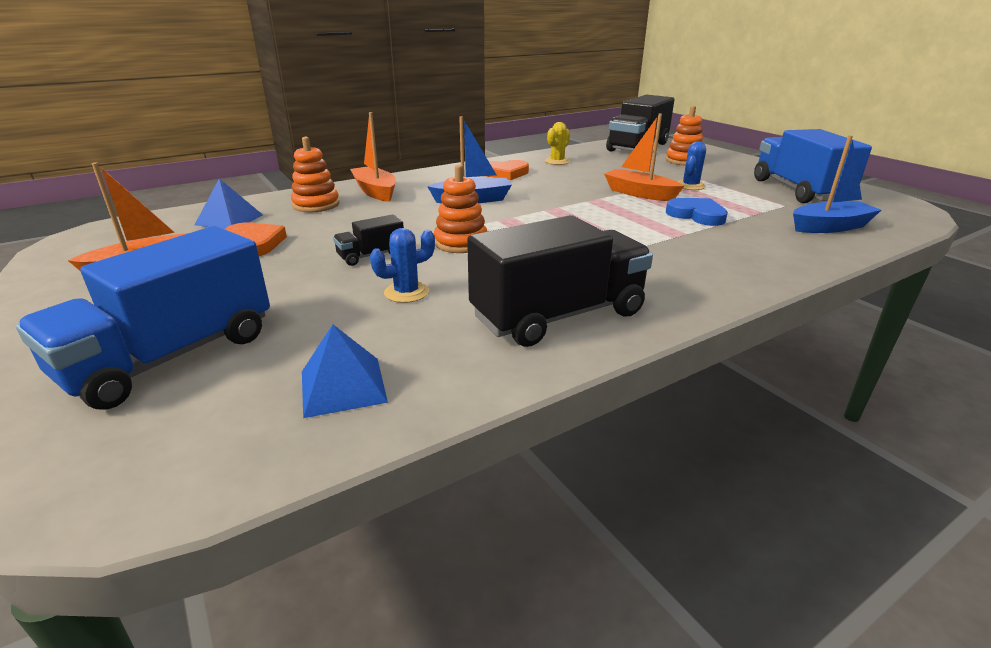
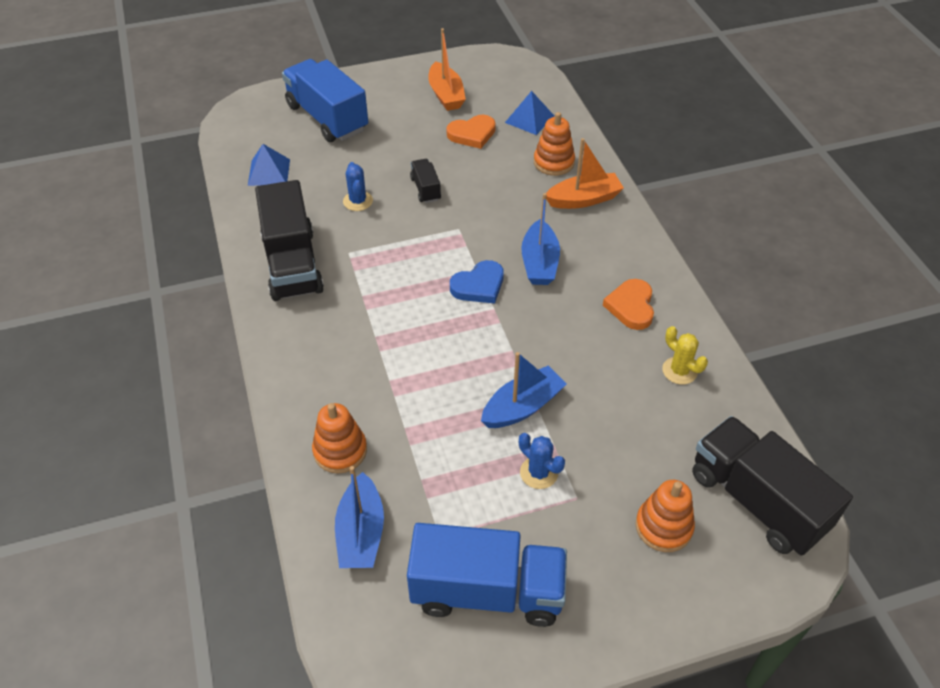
camera: 105 degrees right, 20 degrees up
(461, 243) = (431, 238): orange stacking toy -> orange stacking toy (340, 451)
(639, 193) = (522, 407): orange boat -> blue boat
(696, 215) = (437, 427): blue heart -> blue heart (479, 286)

